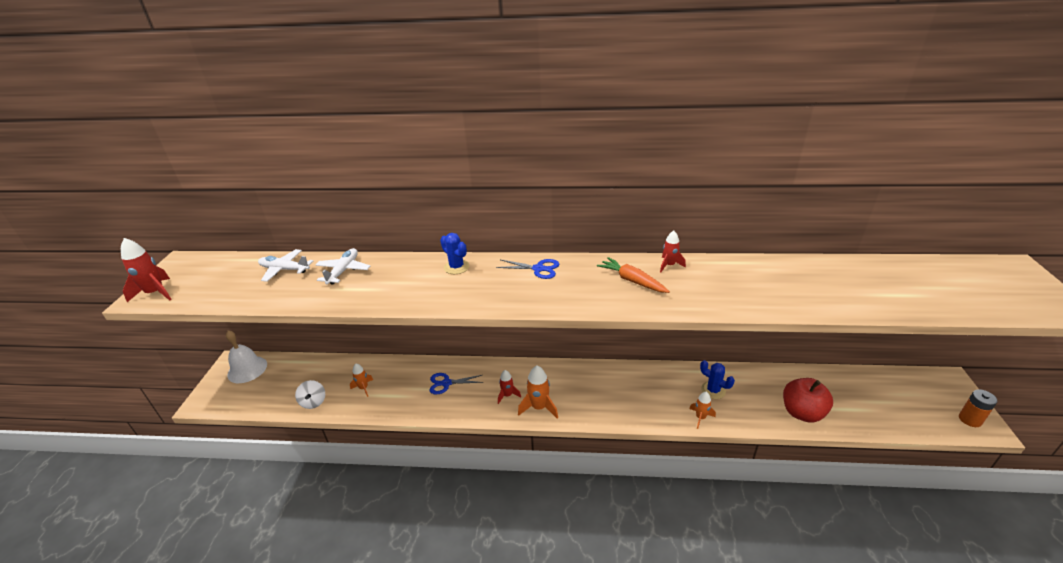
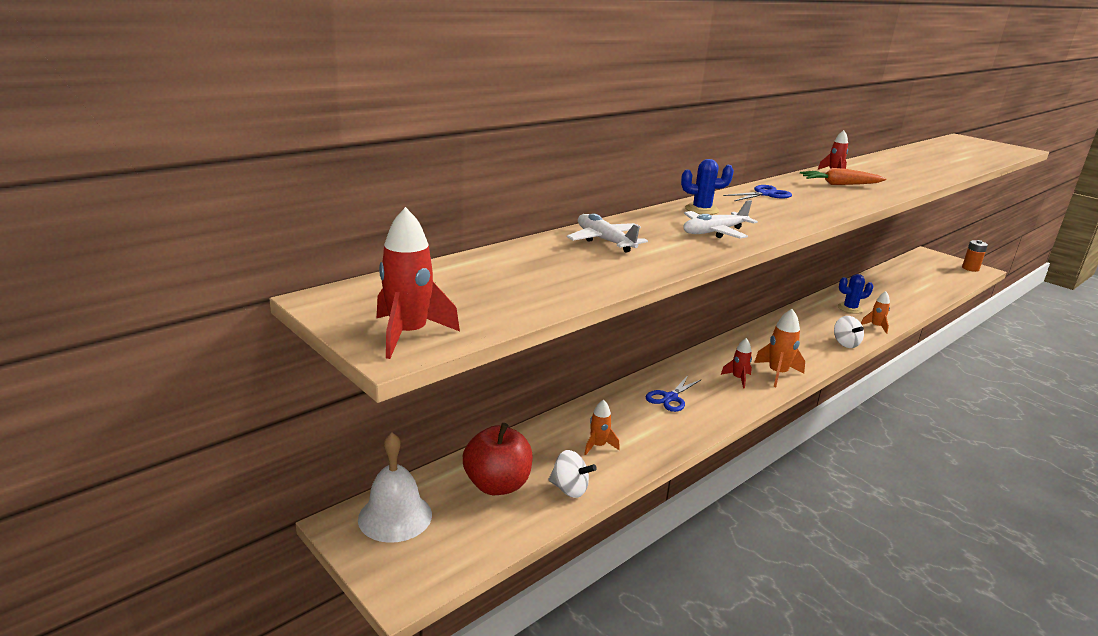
camera: 50 degrees left, 10 degrees down
(284, 269) = (531, 260): white plane -> white plane (714, 232)
(639, 416) = (845, 343): none -> white spinning top
(802, 412) = (911, 298): red apple -> red apple (497, 485)

